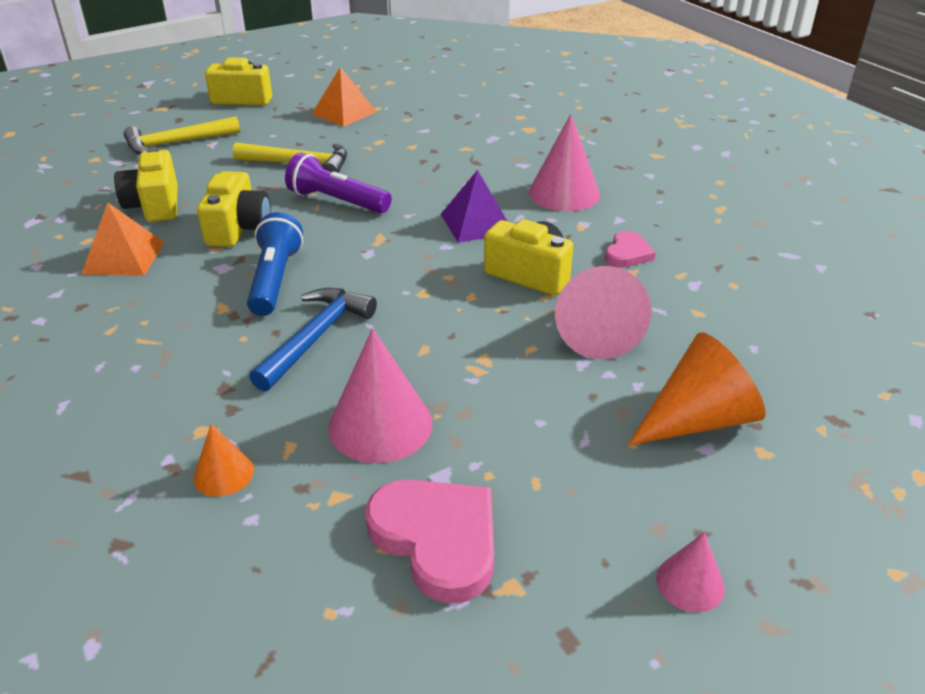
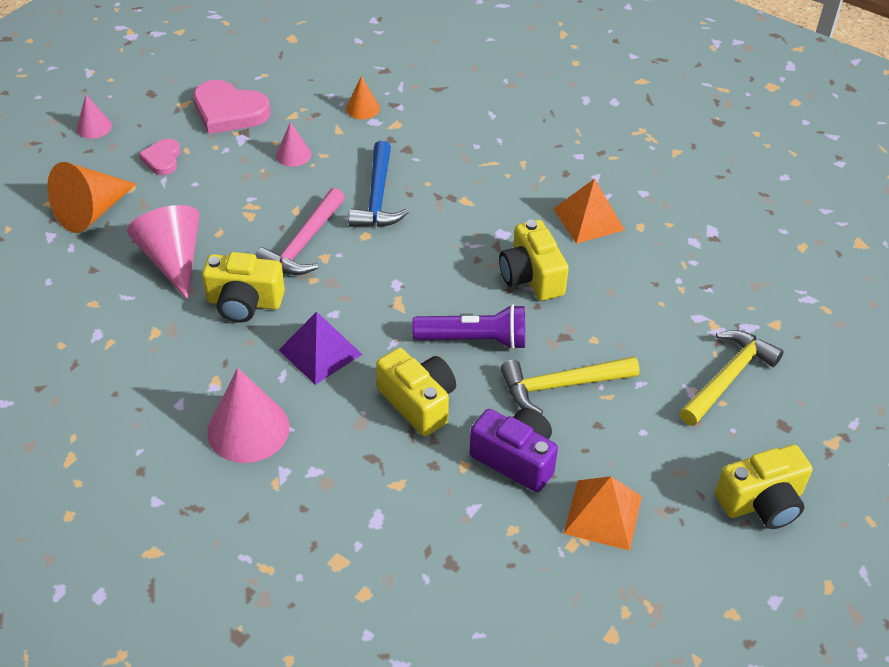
camera: 155 degrees right, 10 degrees up
(155, 205) = (634, 280): yellow camera -> yellow camera (418, 402)
(275, 279) = (449, 235): blue flashlight -> none
(373, 141) = (515, 459): none -> purple camera
(380, 425) = (293, 154): pink cone -> pink cone, size x0.53
(436, 311) = (304, 243): none -> pink hammer
(627, 253) = (162, 355): pink heart -> pink heart (162, 159)

